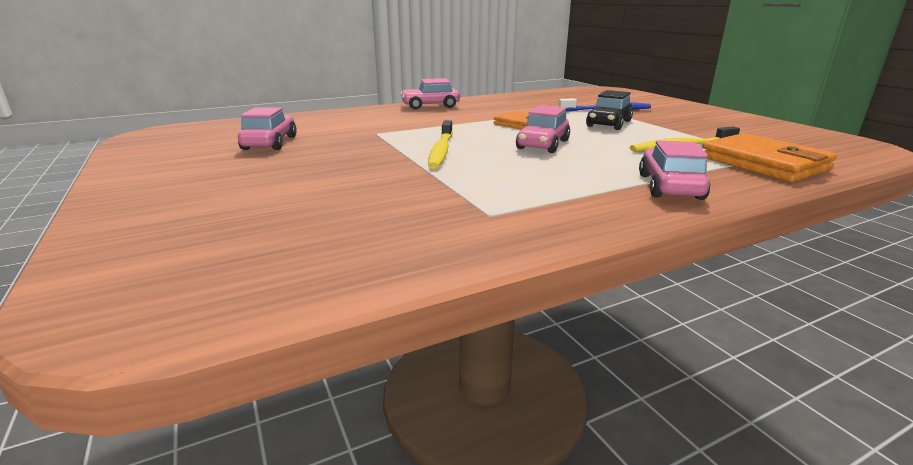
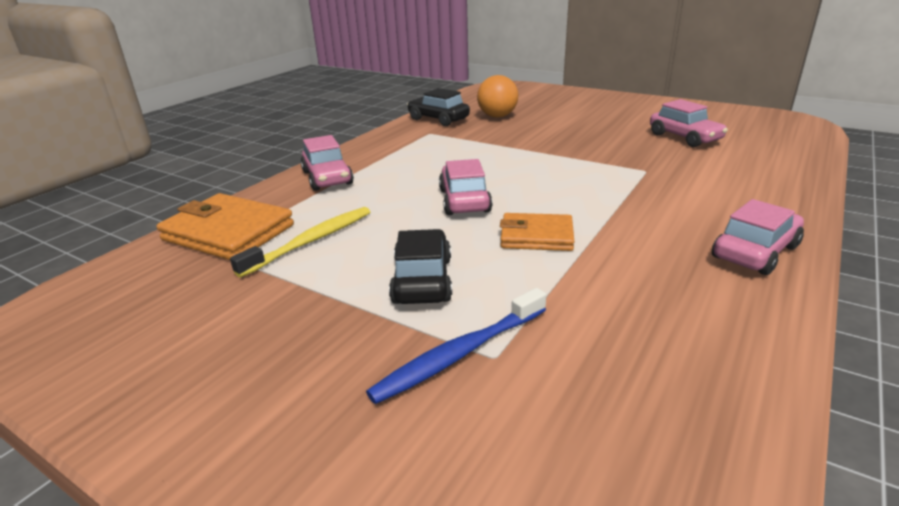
camera: 150 degrees right, 5 degrees up
(345, 217) = (497, 116): none -> orange ball
(437, 240) = (438, 119): none -> black car
(441, 151) = (540, 166): yellow toothbrush -> none

